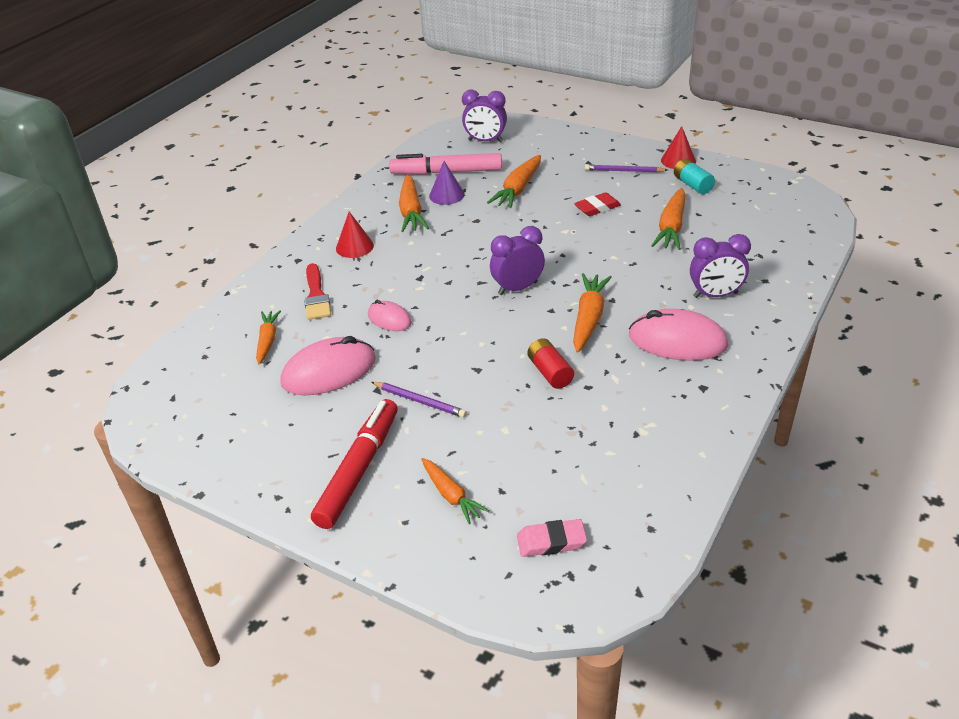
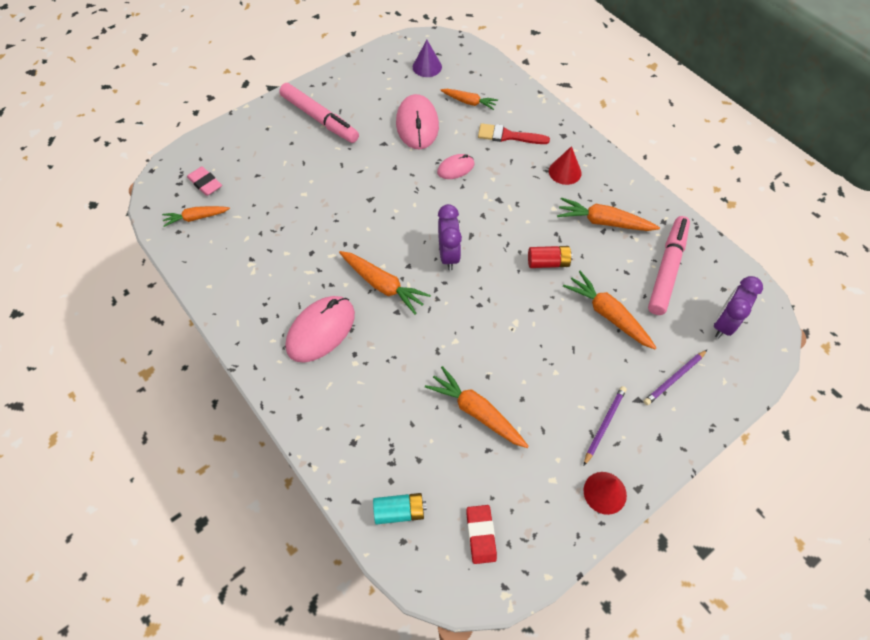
camera: 110 degrees right, 20 degrees up
(359, 469) = (319, 119): red marker -> pink marker
(419, 401) = (358, 160): purple pencil -> purple pencil (674, 378)
(446, 195) = (622, 255): purple cone -> purple cone (427, 67)
(451, 495) = (270, 152): orange carrot -> orange carrot (196, 218)
(550, 372) = (339, 237): red battery -> red battery (548, 262)
(551, 541) = (205, 183): pink eraser -> pink eraser turned 60 degrees counterclockwise
(597, 208) = (542, 366): red eraser -> red eraser (481, 535)
(692, 185) = (545, 477): turquoise battery -> turquoise battery (399, 511)
(715, 295) = (357, 389): purple clock -> none

